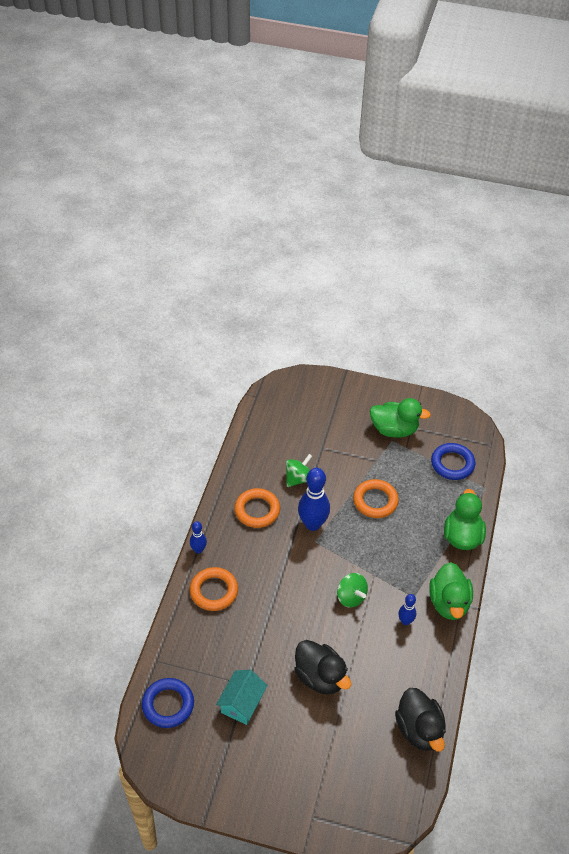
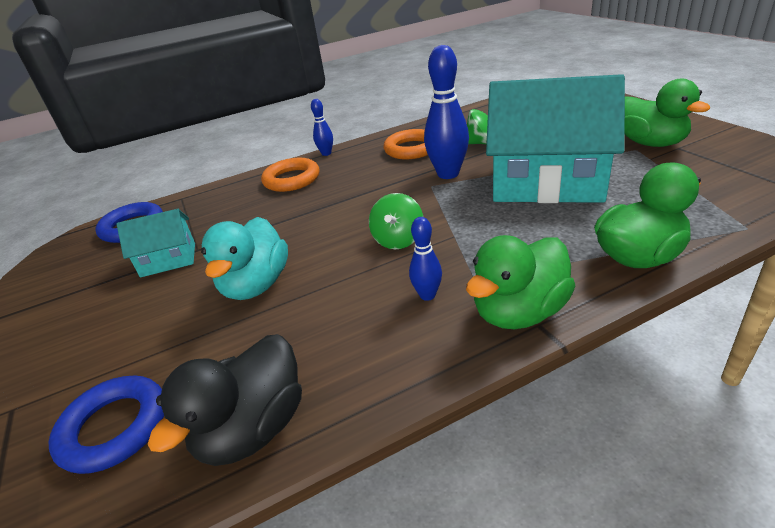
camera: 55 degrees right, 15 degrees down
(320, 677) = (256, 285): black duck -> turquoise duck
(375, 501) = (546, 182): orange ring -> turquoise house
(452, 464) = (709, 189): blue ring -> blue ring (114, 427)

